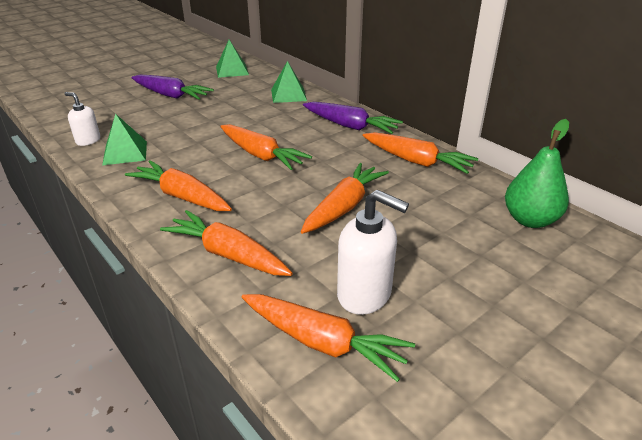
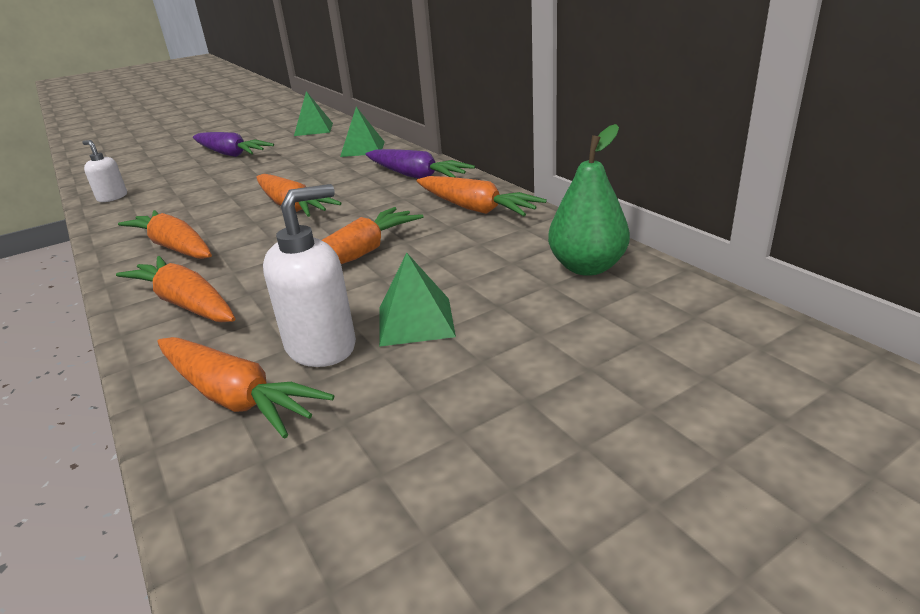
camera: 10 degrees right, 5 degrees down
(125, 153) = (143, 207): green pyramid -> green pyramid (416, 321)
(365, 294) = (321, 346): white soap dispenser -> white soap dispenser turned 75 degrees counterclockwise

